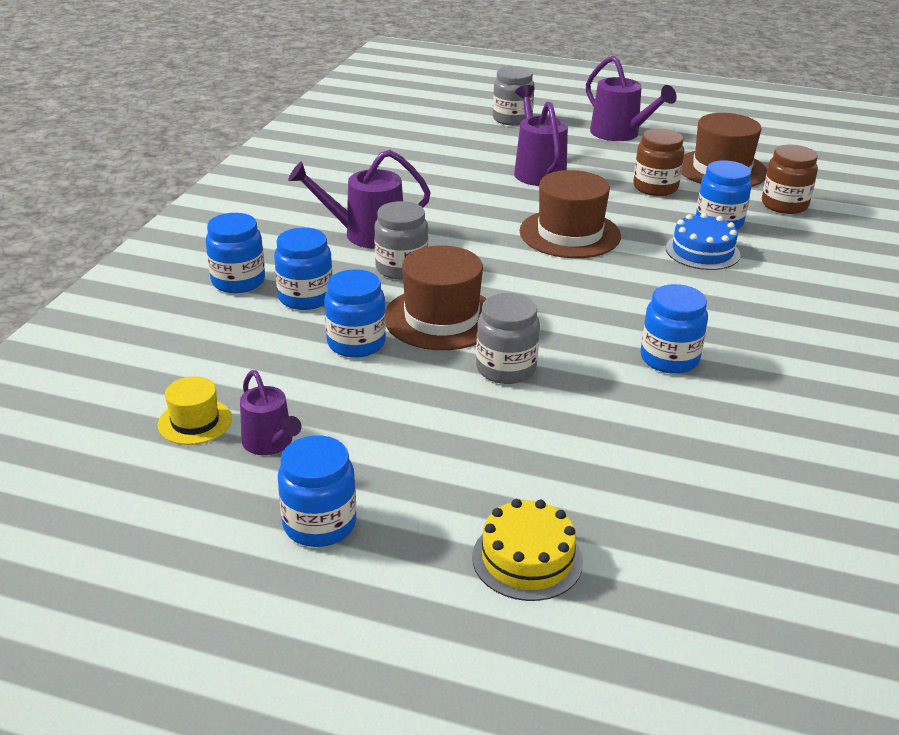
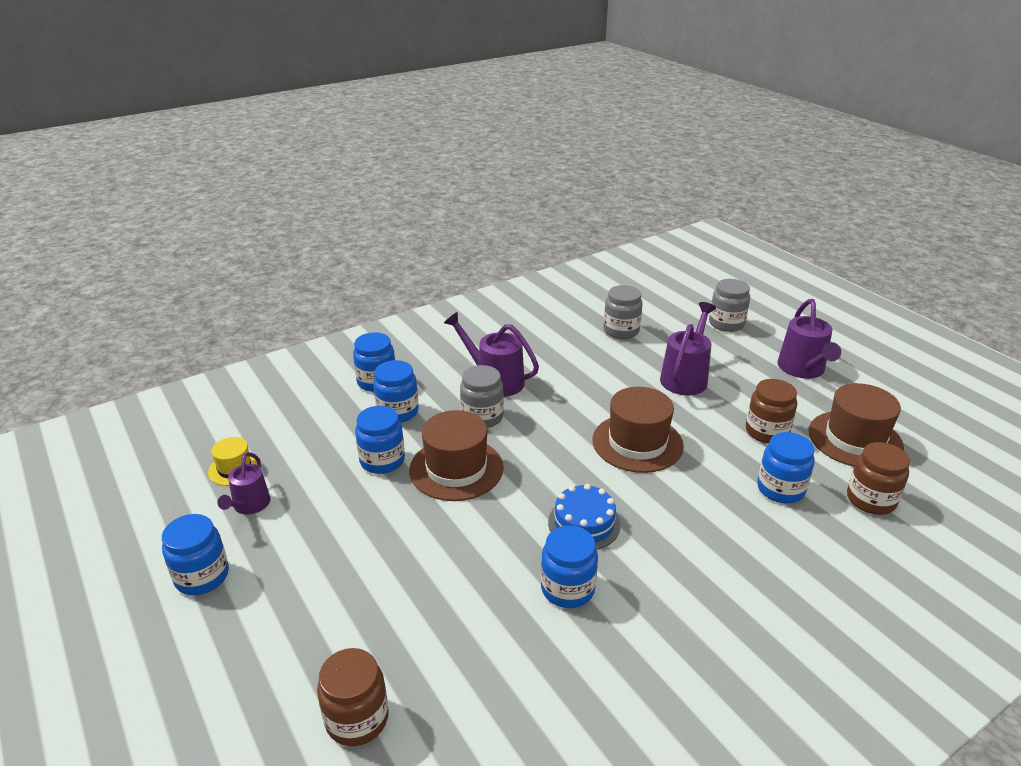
camera: 40 degrees right, 0 degrees up
(506, 369) = (444, 530): grey jar -> grey jar (621, 331)
(527, 559) = (267, 681): yellow cake -> none
(647, 534) = (357, 719): none -> brown jar
(702, 251) = (727, 509): blue cake -> blue cake (584, 523)

